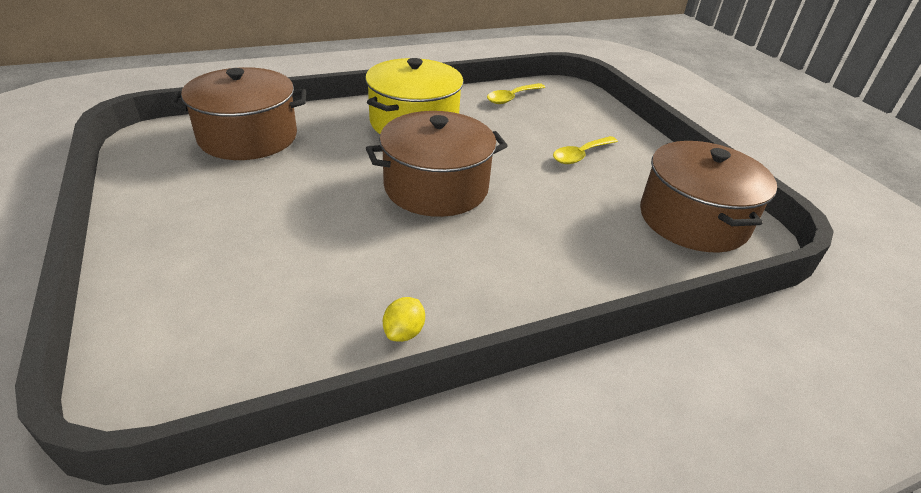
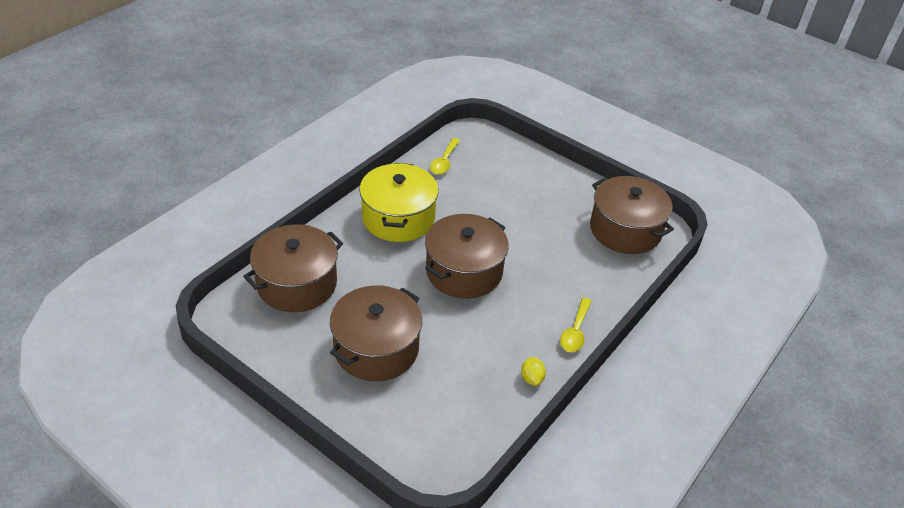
camera: 30 degrees left, 5 degrees up
(251, 218) = (376, 348): none -> brown pot
(580, 155) = (530, 202): yellow spoon -> yellow spoon (575, 331)

